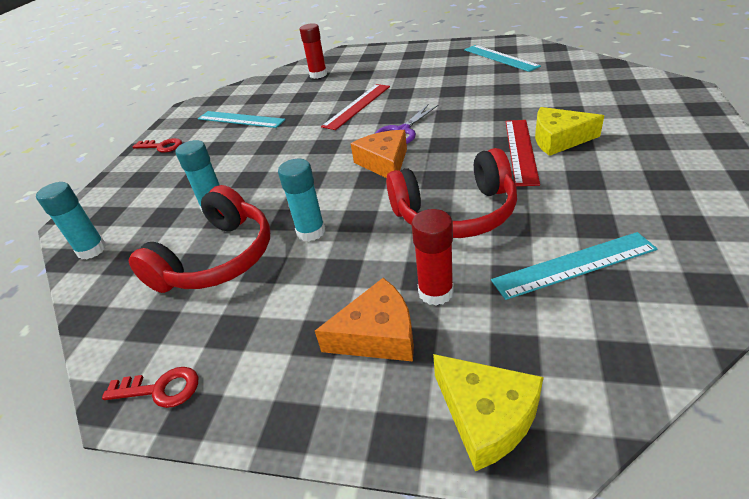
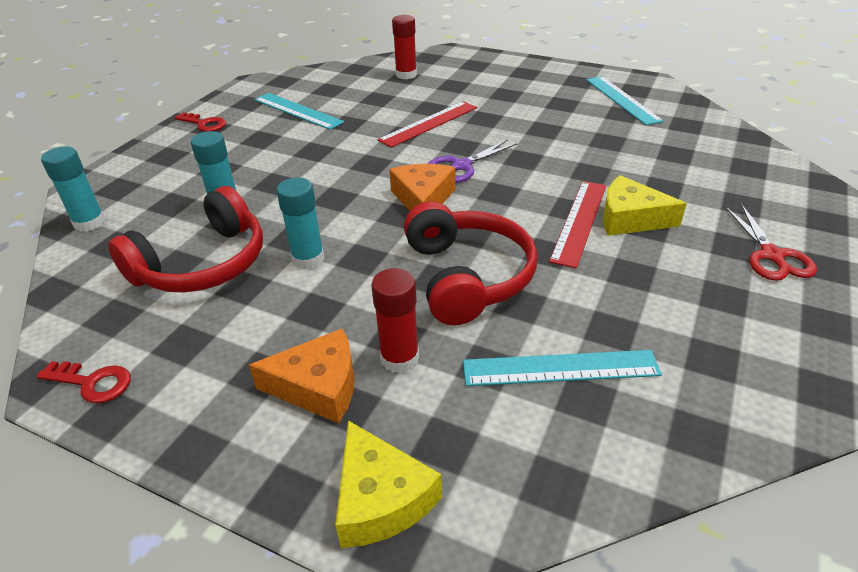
camera: 10 degrees right, 0 degrees up
(455, 213) = (467, 276): red headphones -> red headphones turned 105 degrees counterclockwise
(681, 141) = (772, 255): none -> red scissors

